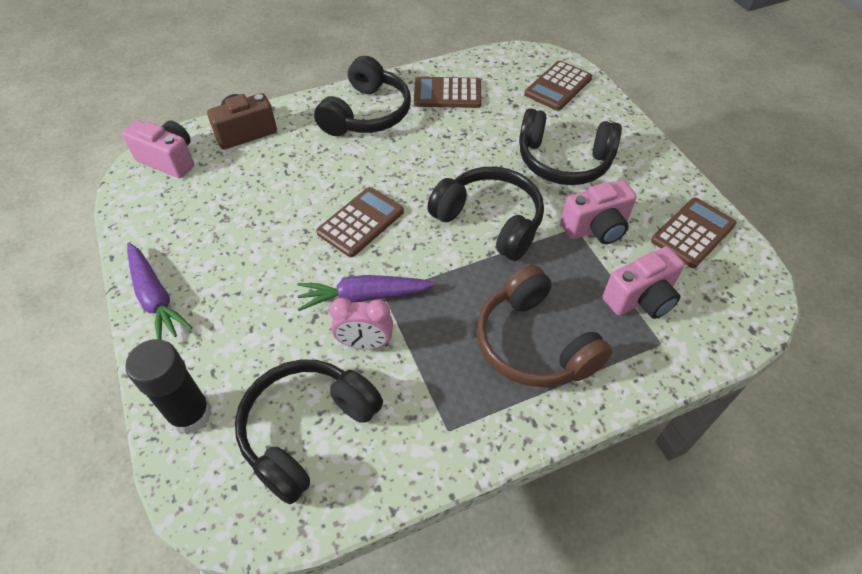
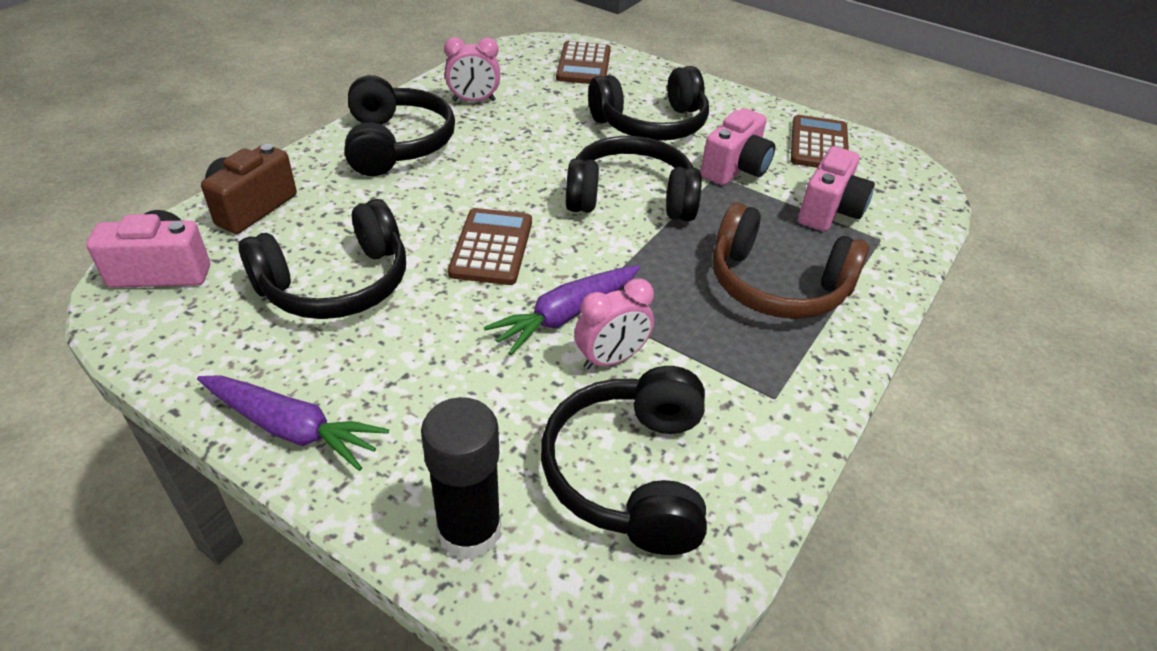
camera: 35 degrees left, 10 degrees down
(249, 209) = (336, 284): none -> black headphones
(447, 94) = (474, 100): brown calculator -> pink clock

